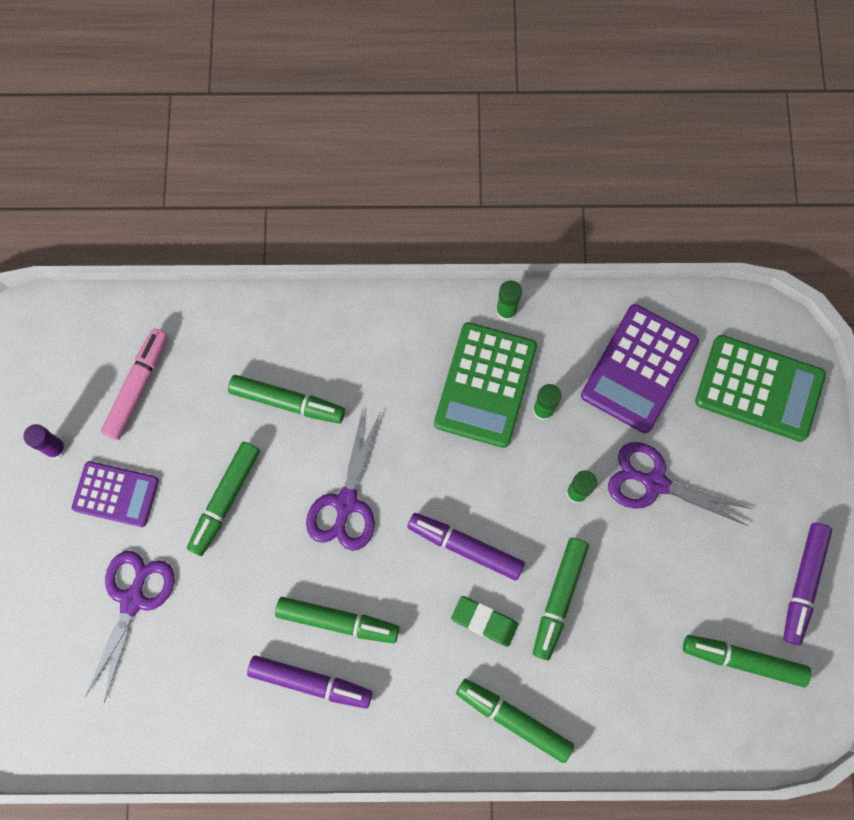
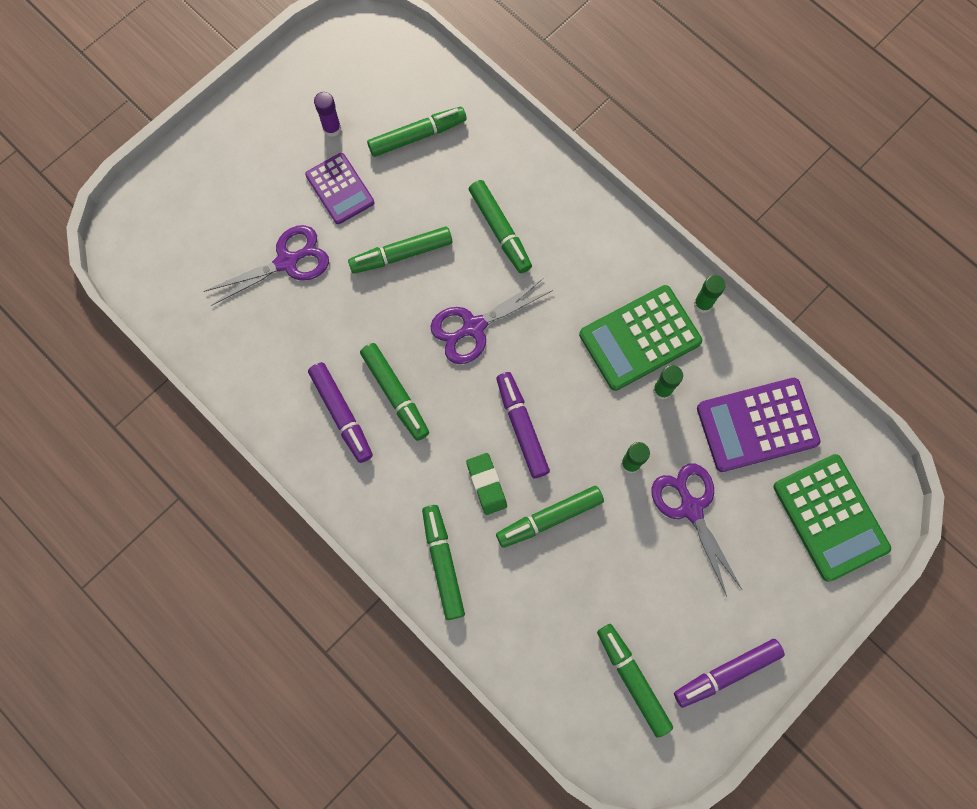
camera: 45 degrees right, 0 degrees up
(138, 386) = (417, 136): pink marker -> green marker

